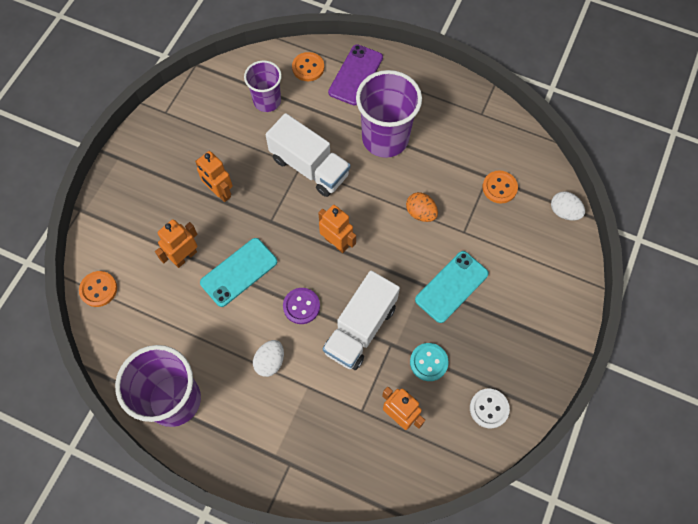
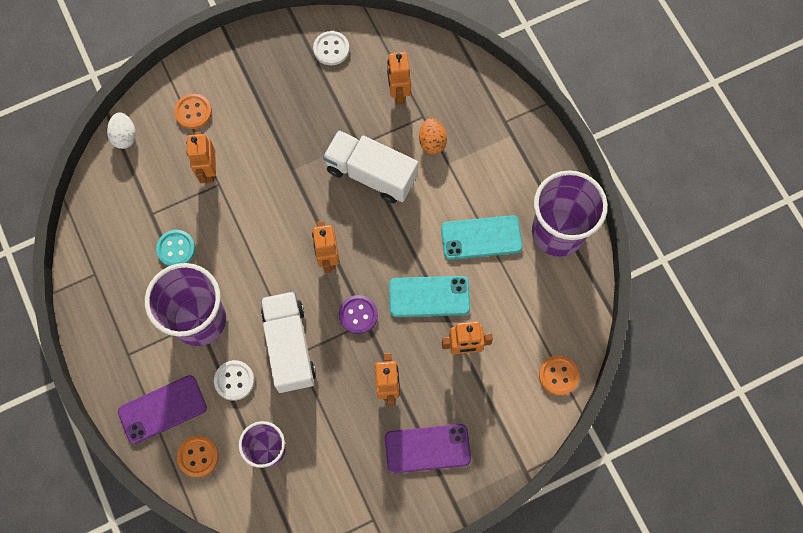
camera: 140 degrees left, 5 degrees up
(161, 175) = (427, 448): none -> purple phone
(270, 361) = (461, 204): white egg -> none
(301, 306) = (402, 227): purple button -> purple button (358, 315)
(326, 122) = (234, 380): none -> white button
(360, 328) = (371, 174): white truck -> white truck turned 135 degrees counterclockwise
(420, 213) = (237, 227): orange egg -> orange egg (432, 142)
(428, 362) = (343, 111): turquoise button -> turquoise button (176, 249)
(451, 286) = (272, 150): turquoise phone -> turquoise phone (481, 238)
(480, 235) = (208, 171): none -> orange robot
(499, 187) = (152, 197): orange button -> orange button (193, 112)

